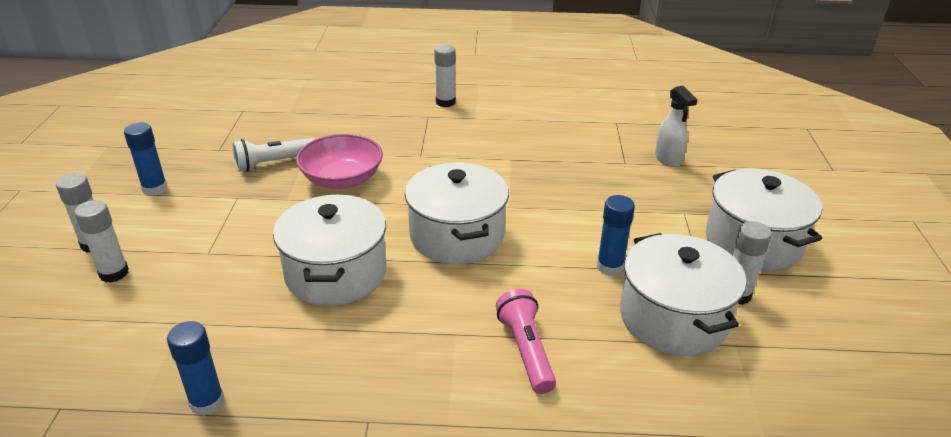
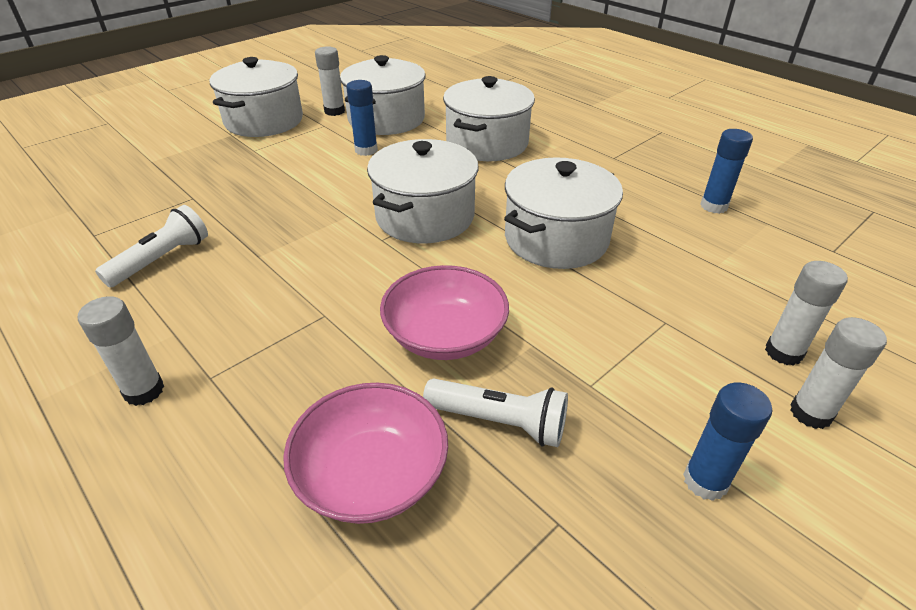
camera: 135 degrees left, 5 degrees up
(312, 127) = (371, 474): none -> pink bowl
(526, 350) = (487, 143): pink flashlight -> white pot
(553, 132) = (162, 259): none -> white flashlight
(668, 159) = (161, 182): white spray bottle -> none

